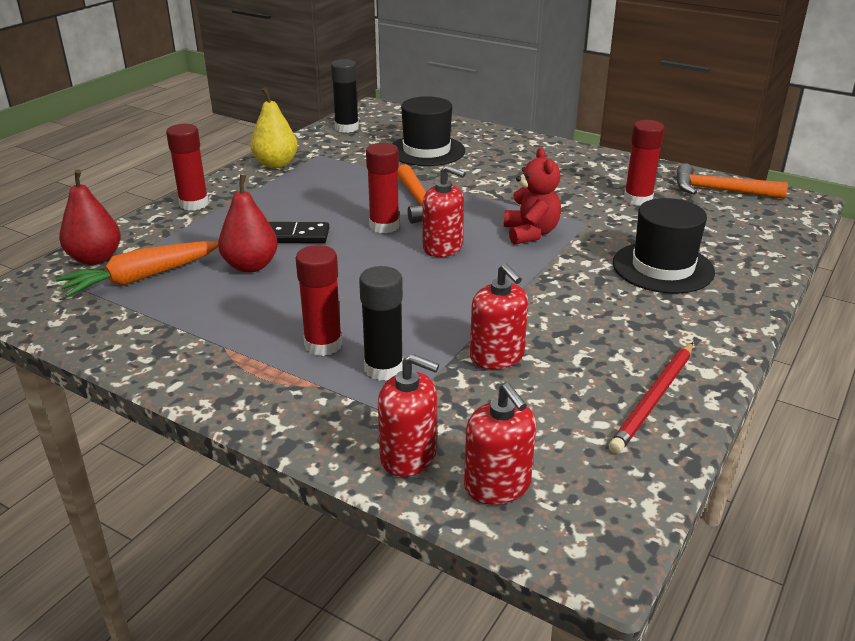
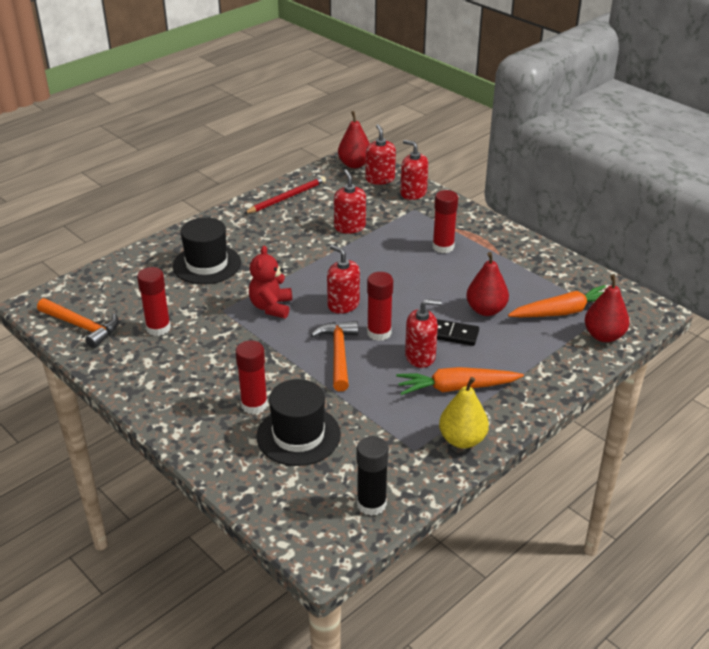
camera: 165 degrees left, 5 degrees up
(194, 204) = (539, 388): red glue stick -> red glue stick (254, 405)
(285, 194) = (456, 388): none -> orange carrot
(329, 212) = (420, 356): none -> red soap dispenser
(383, 368) = (413, 230): black glue stick -> none
(581, 524) = (354, 164): none -> red pear

